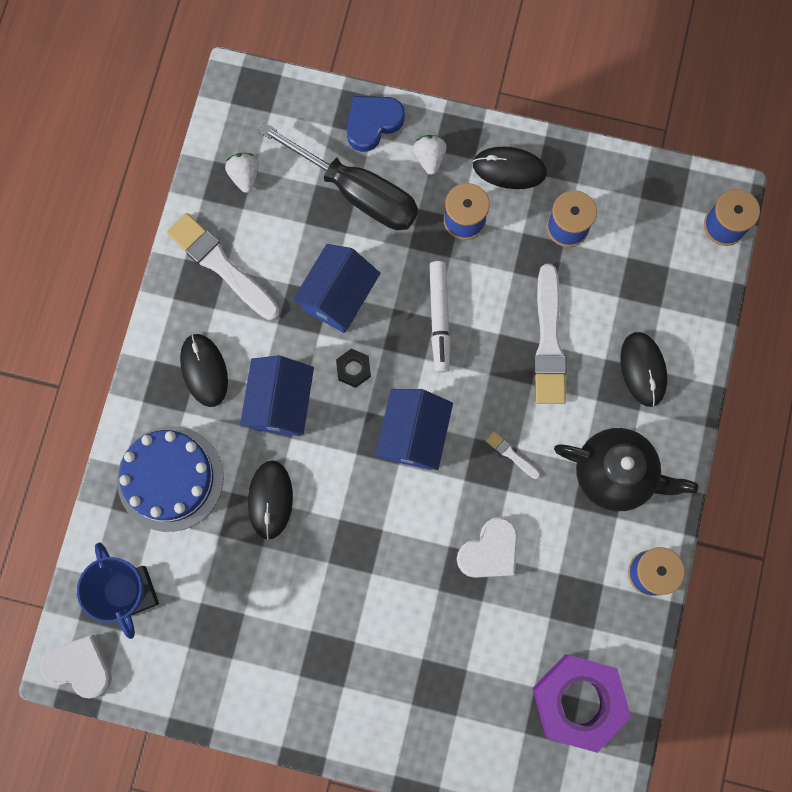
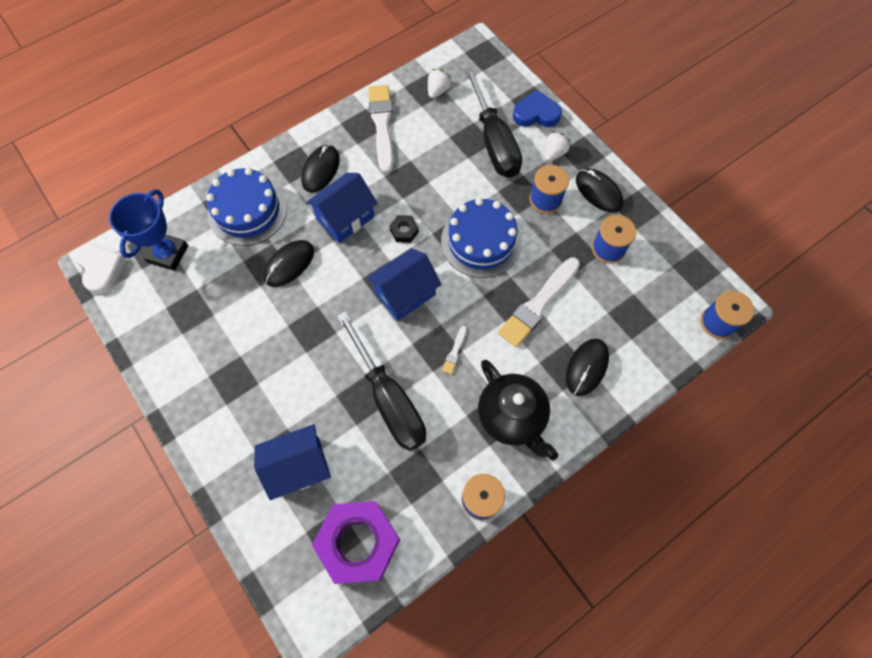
camera: 40 degrees right, 10 degrees down
(338, 297) = (432, 187): blue house -> blue house (299, 466)
(439, 318) = (481, 241): white marker -> blue cake
(490, 551) = (388, 398): white heart -> black screwdriver
(511, 454) = (455, 351): white brush -> white brush turned 150 degrees counterclockwise

